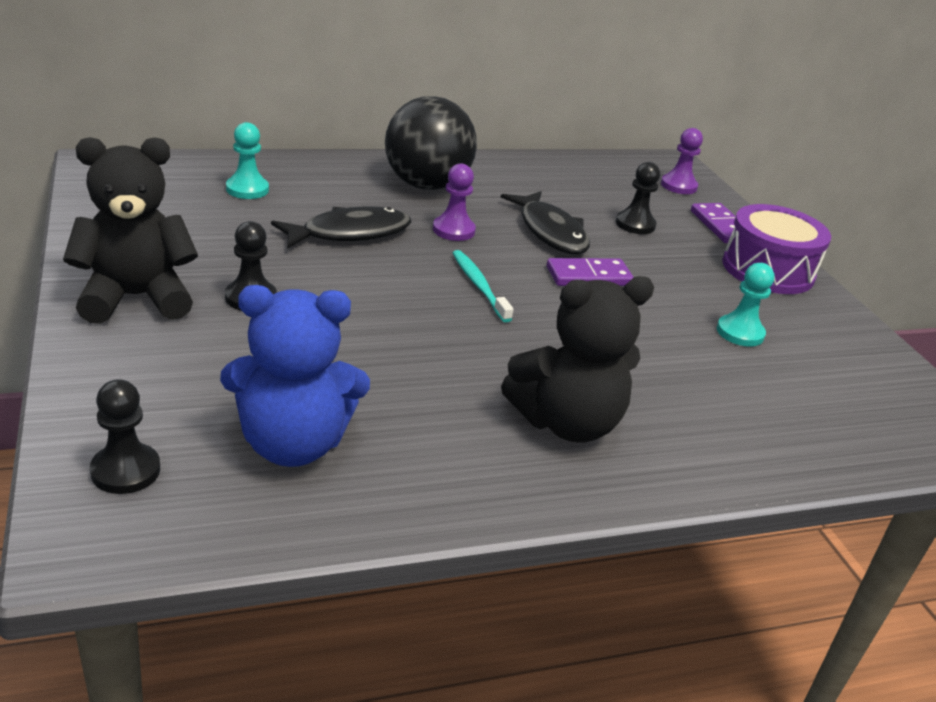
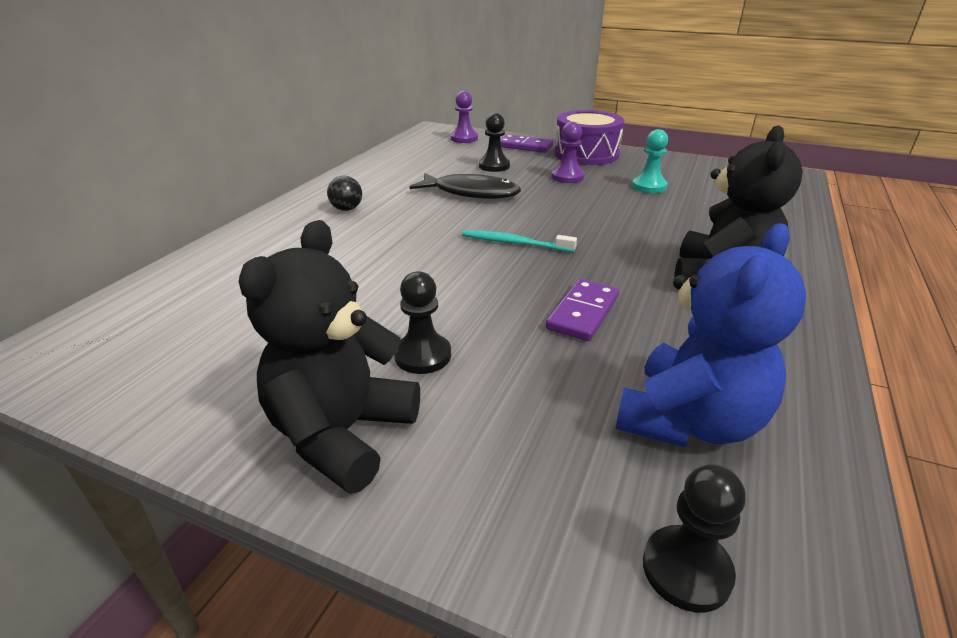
camera: 45 degrees left, 0 degrees up
(247, 189) = (229, 287): turquoise pawn -> none
(349, 233) = (375, 266): black fish -> none
(426, 185) = (347, 209): black ball -> black ball, size x0.40
(453, 230) = (426, 223): purple pawn -> purple pawn (567, 177)
(588, 276) = (541, 202): purple domino -> purple domino (583, 313)

